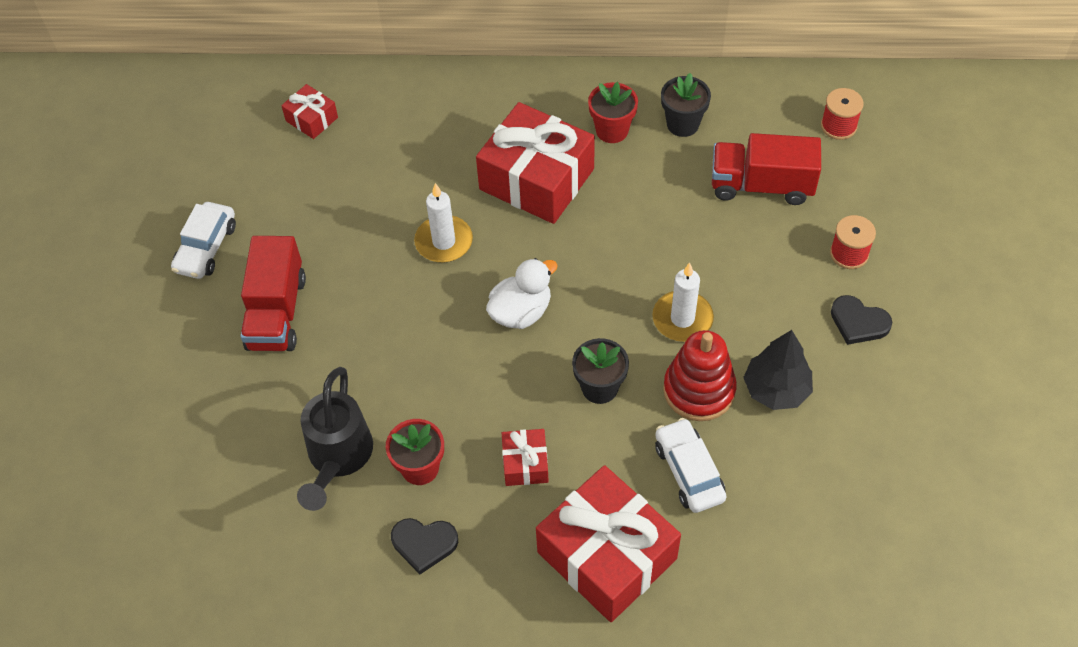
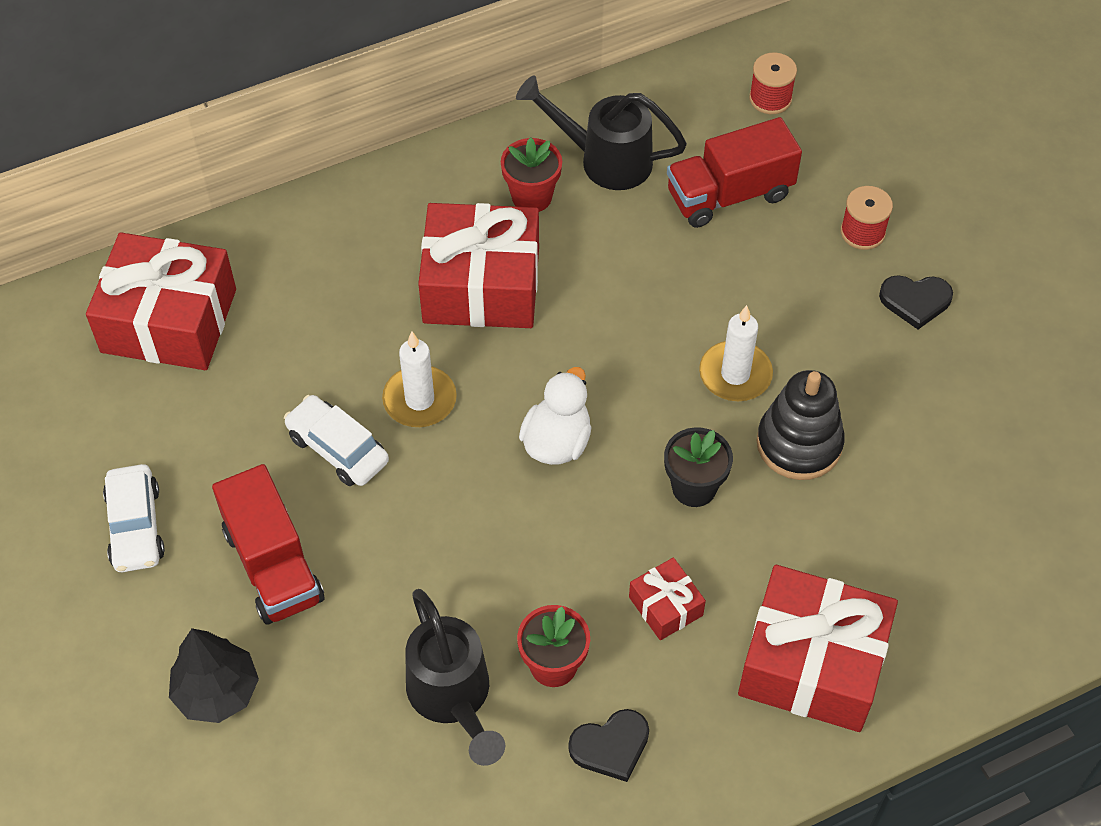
camera: 30 degrees left, 0 degrees up
(312, 119) = (169, 320): red gift -> red gift, size x2.15
(682, 124) = (605, 160): black flower pot -> black watering can
(689, 472) = (841, 535): white car -> white car (337, 449)
(699, 390) = (799, 444): red stacking toy -> black stacking toy
(776, 390) = (876, 408): black tree -> black tree (217, 692)

